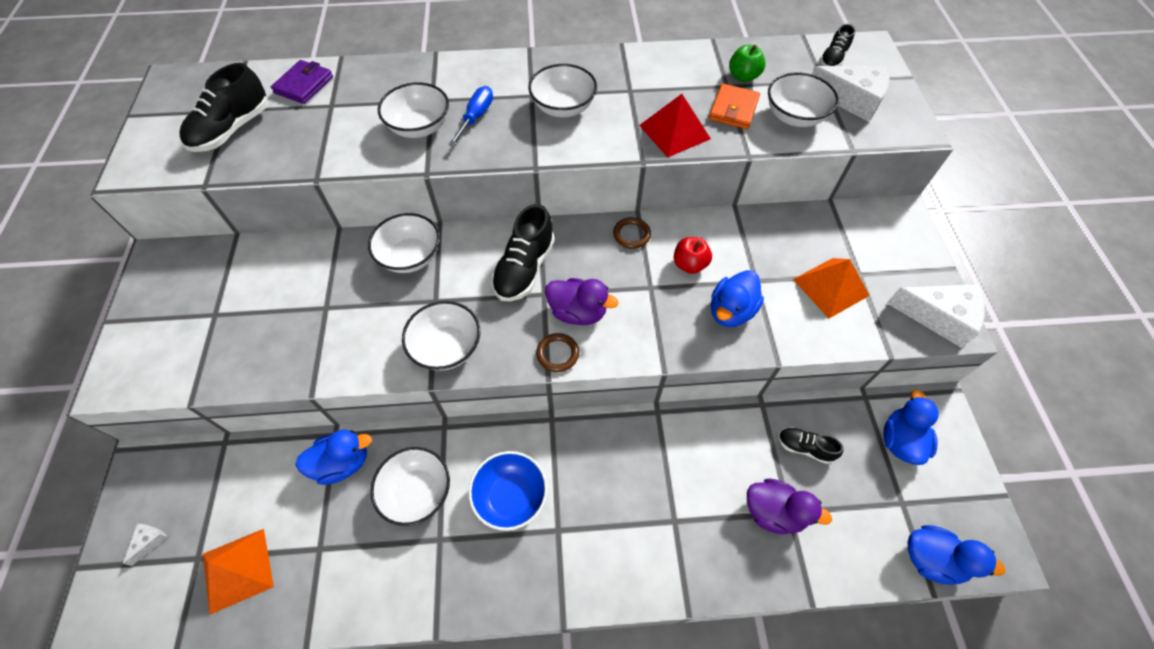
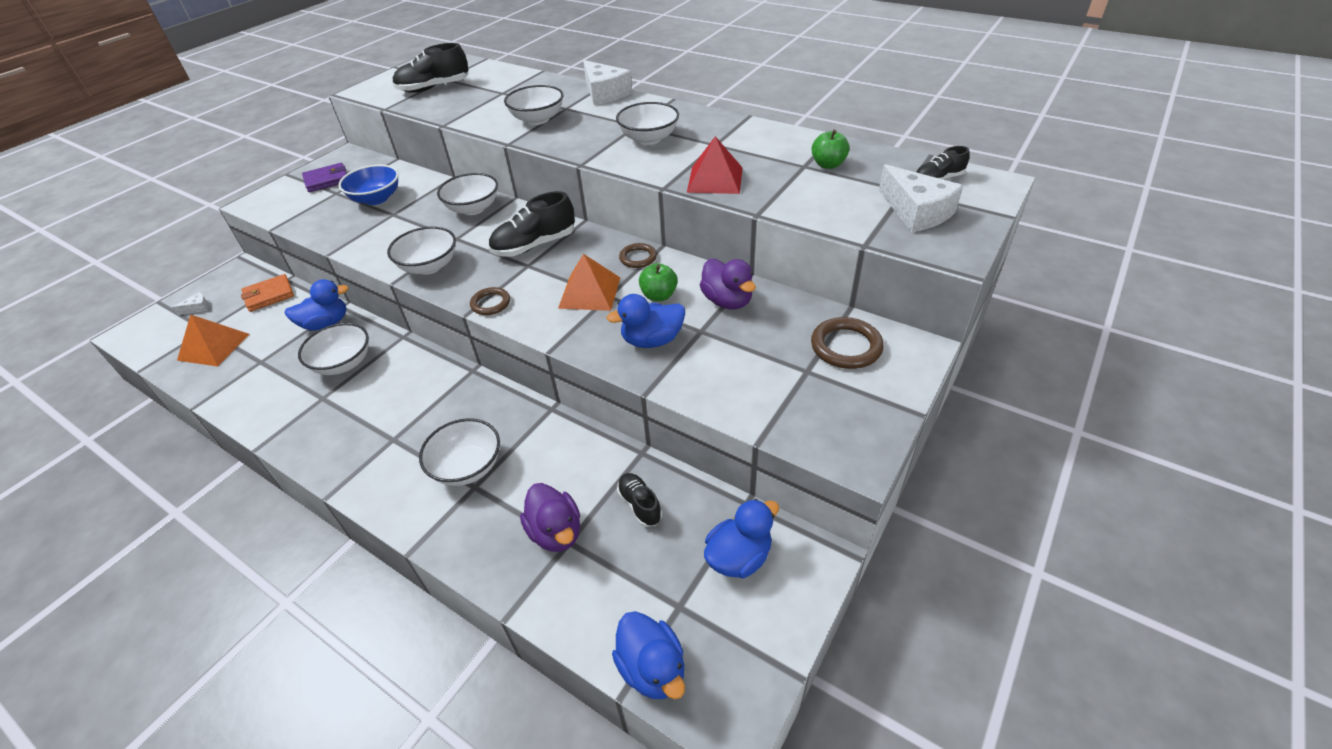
camera: 40 degrees right, 15 degrees down
(304, 85) = (501, 78): purple wallet -> purple wallet (327, 180)
(342, 463) = (326, 324): blue duck -> blue duck turned 45 degrees counterclockwise
(476, 117) = (581, 125): blue screwdriver -> none
(511, 496) = (390, 400): blue bowl -> blue bowl (376, 199)
(578, 312) = (536, 286): purple duck -> purple duck (727, 301)
(689, 264) = (659, 295): red apple -> green apple
(733, 109) = (787, 182): orange wallet -> orange wallet (269, 295)
(794, 117) = (838, 205): white bowl -> white bowl (467, 467)
(830, 287) = (765, 366): orange pyramid -> orange pyramid (589, 292)
(861, 238) = (846, 346): none -> brown ring
(938, 316) = (849, 441): white cheese -> white cheese (604, 93)

